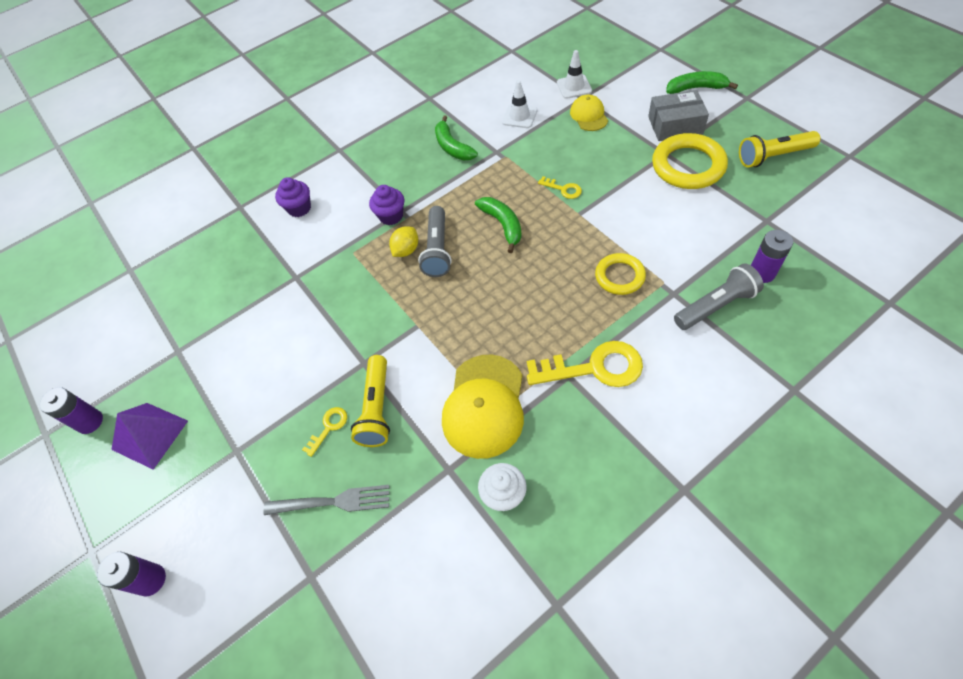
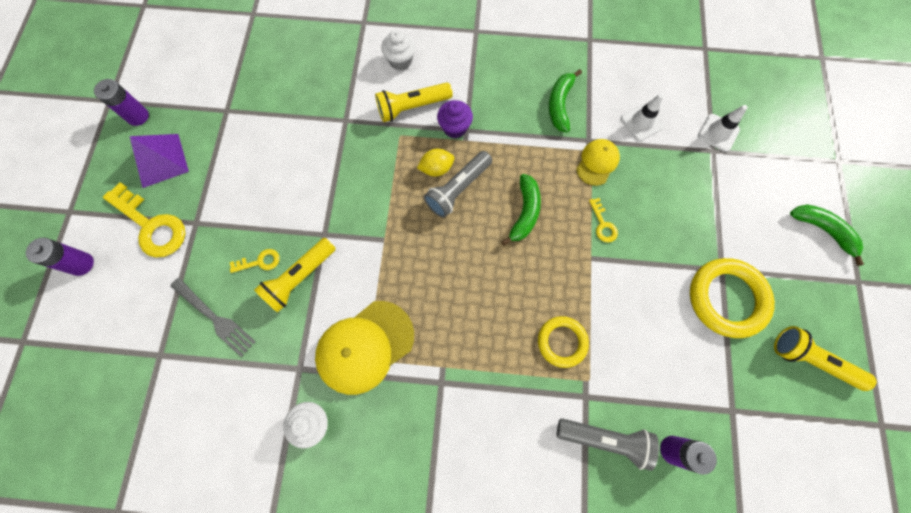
camera: 35 degrees right, 15 degrees up
(299, 208) = (400, 61): purple cupcake -> white cupcake
(342, 228) = (412, 107): none -> yellow flashlight
(589, 115) = (699, 173): yellow cap -> yellow cap (597, 163)
(594, 368) = (464, 395): yellow key -> yellow key (151, 225)
(675, 125) = (761, 250): grey box -> none

